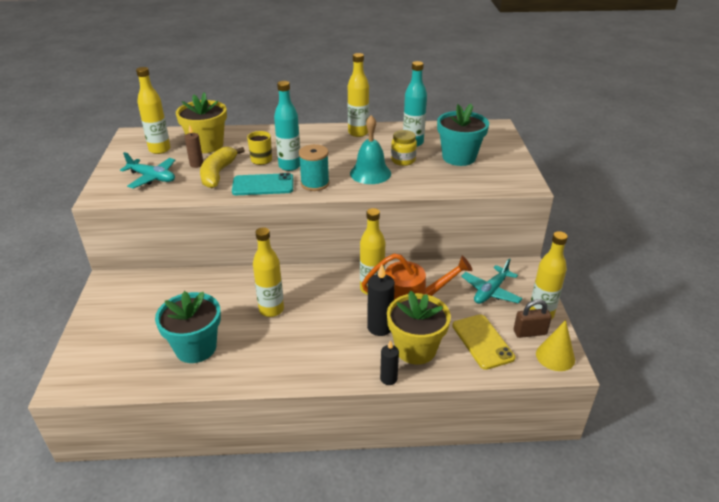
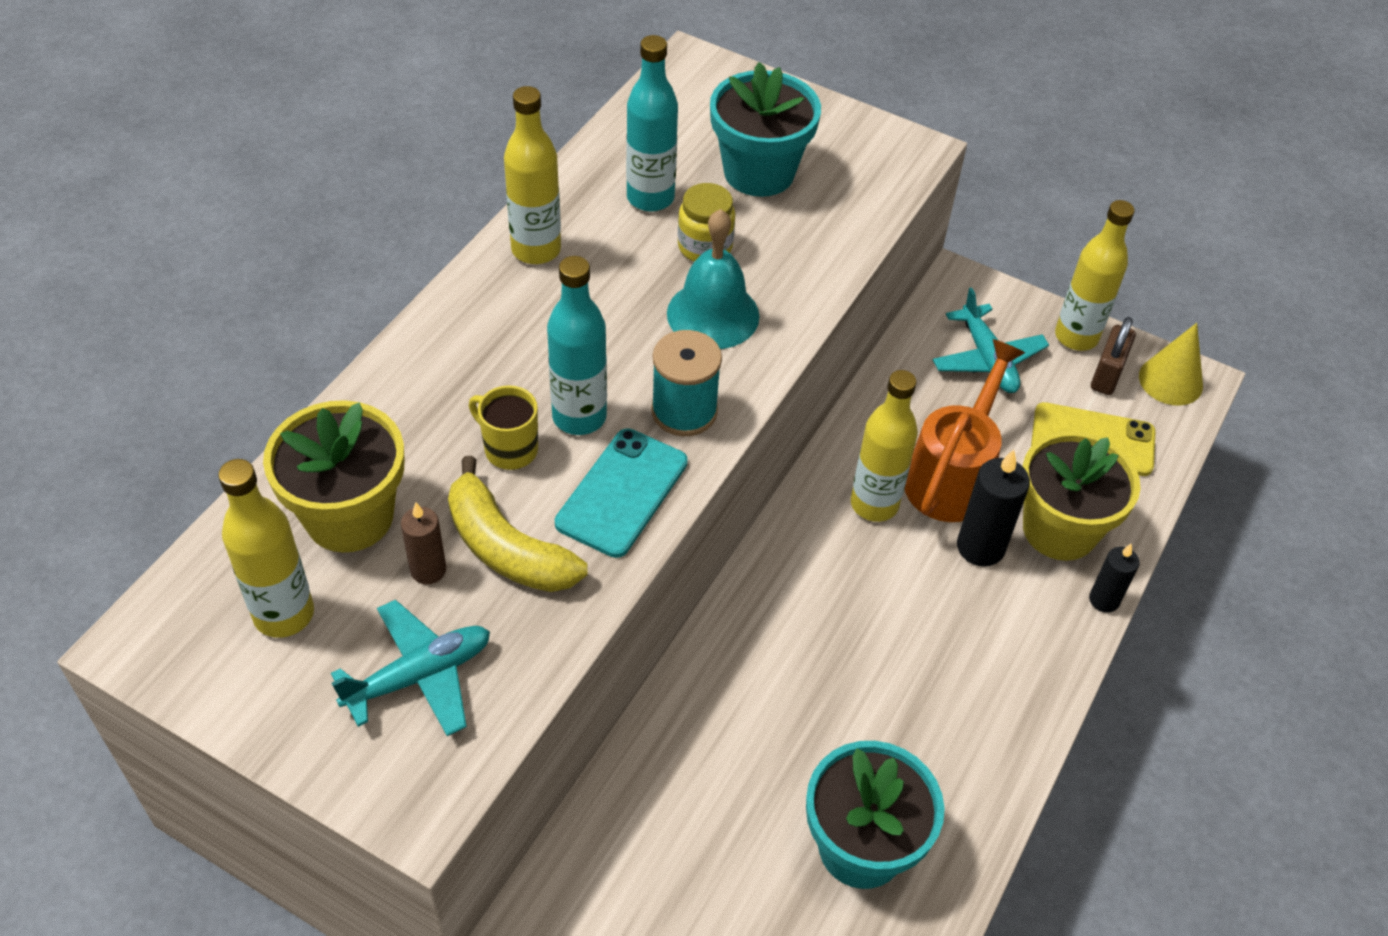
camera: 60 degrees left, 15 degrees up
(271, 310) = (830, 679): yellow bottle -> none

